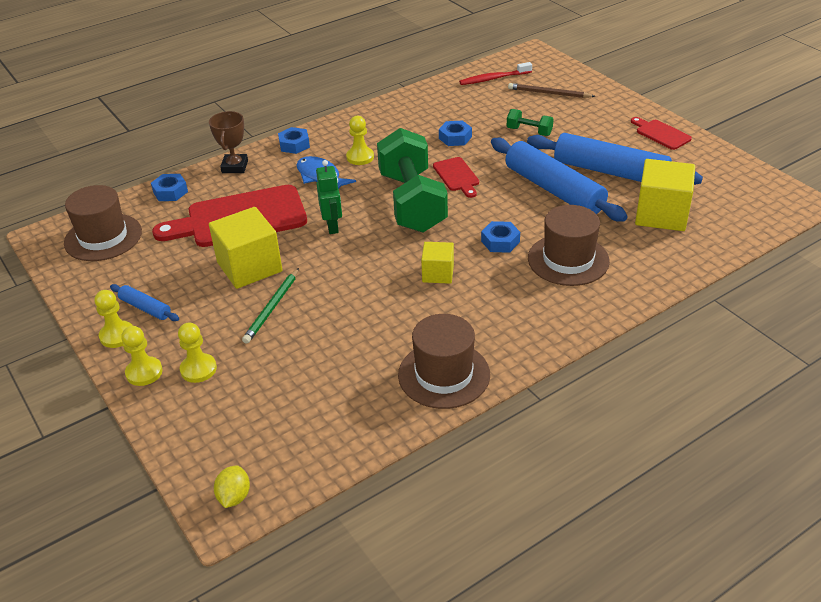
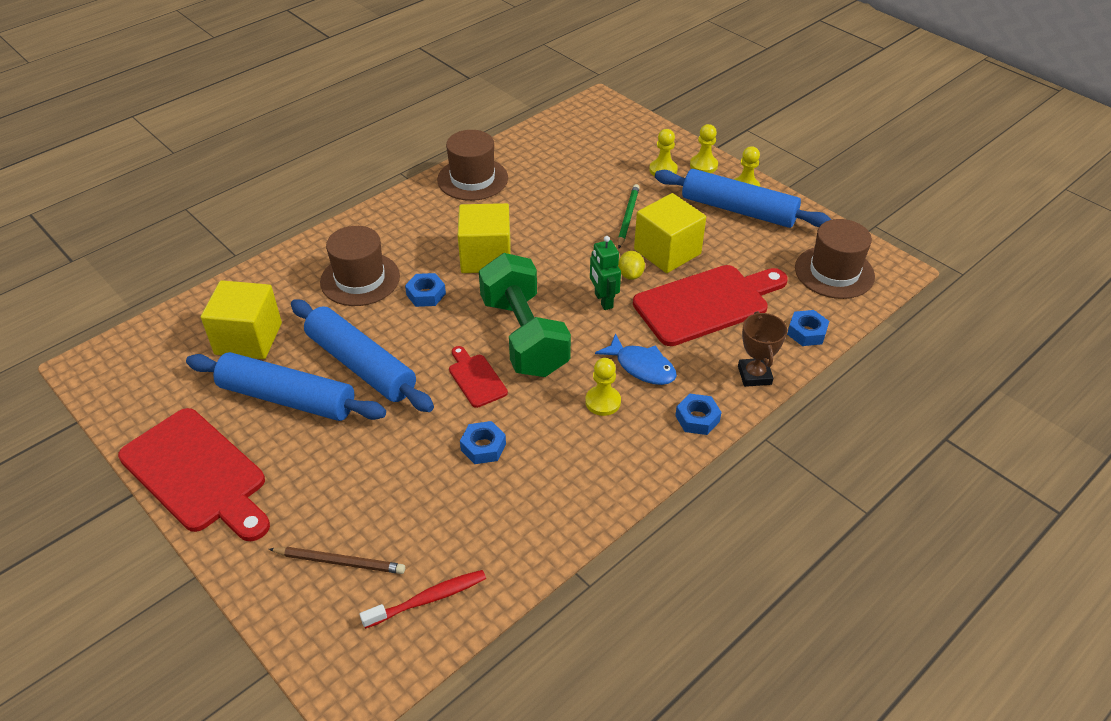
camera: 170 degrees right, 5 degrees up
(145, 308) = (738, 210): blue rolling pin -> blue rolling pin, size x2.18
(234, 497) = (597, 107): yellow lemon -> yellow lemon (630, 275)
(438, 274) = (486, 257): yellow cube -> yellow cube, size x1.75
(529, 131) = (380, 466): green dumbbell -> none
(661, 134) = (197, 474): red cutting board -> red cutting board, size x2.08

